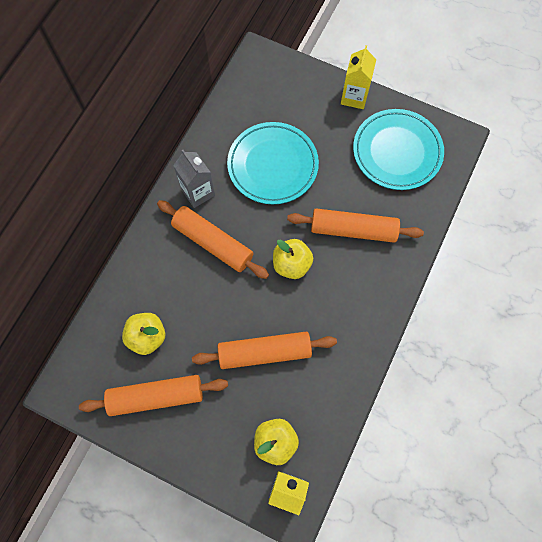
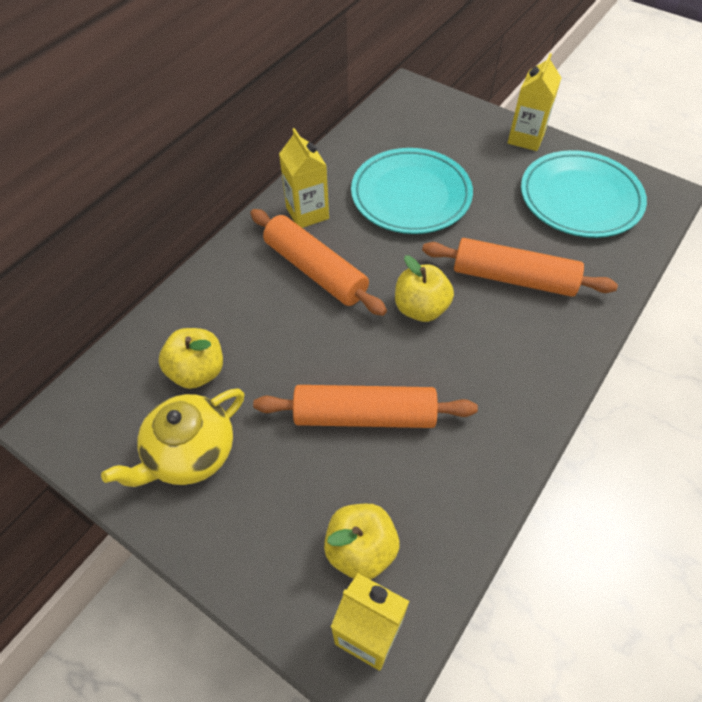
camera: 10 degrees right, 15 degrees down
(156, 396) = (190, 453): orange rolling pin -> yellow teapot
(198, 192) = (307, 213): grey carton -> yellow carton

